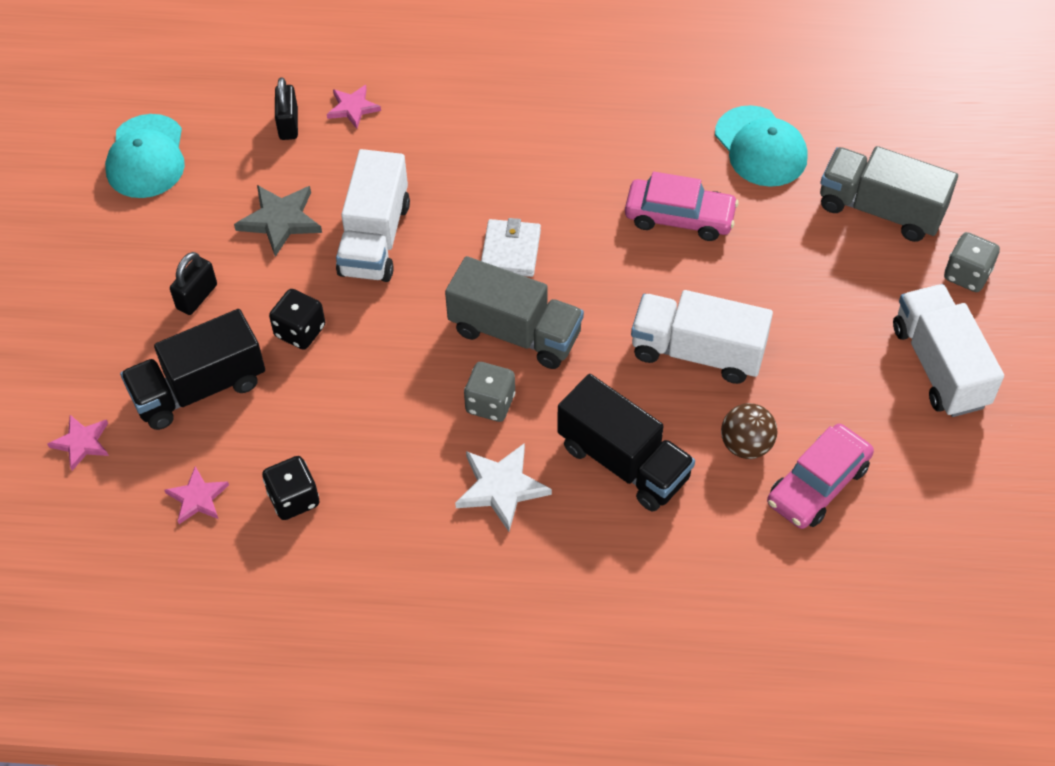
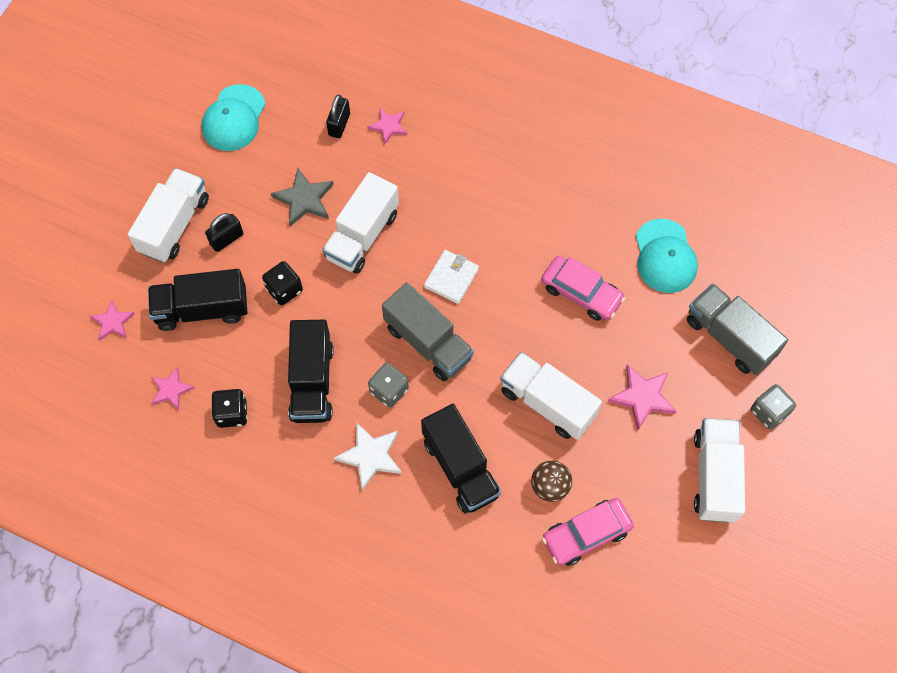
camera: 20 degrees right, 10 degrees up
(118, 302) = (174, 225): none -> white truck
(385, 426) = (312, 382): none -> black truck
(810, 307) = (642, 397): none -> pink star

